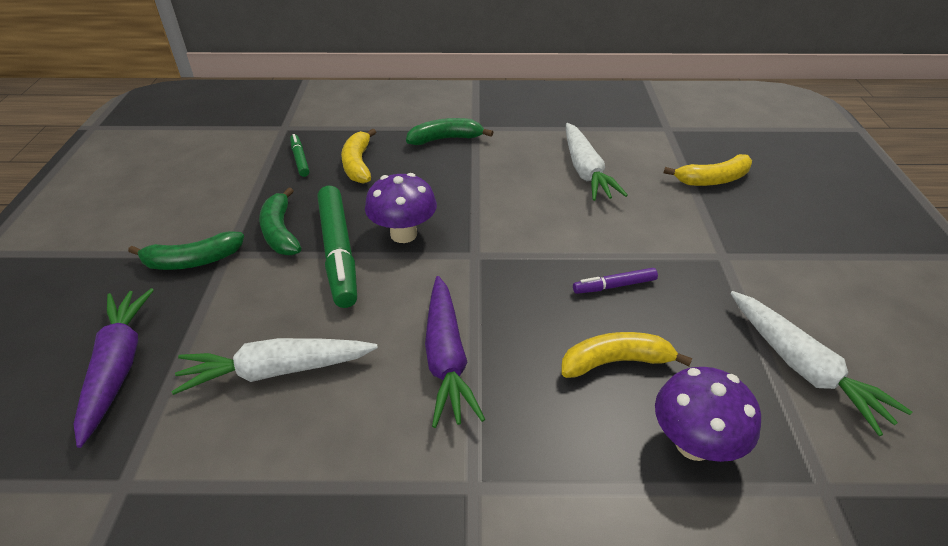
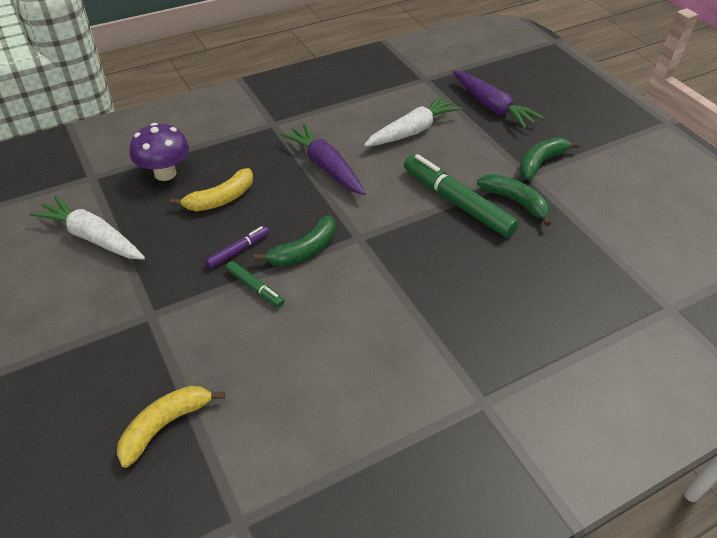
camera: 150 degrees right, 5 degrees up
(300, 159) = (596, 273): green marker -> green marker (255, 287)
(358, 164) = (540, 289): yellow banana -> none
(403, 234) = (426, 234): purple mushroom -> none
(445, 139) = (496, 364): green banana -> green banana (304, 251)
(585, 171) = (314, 377): white carrot -> none

